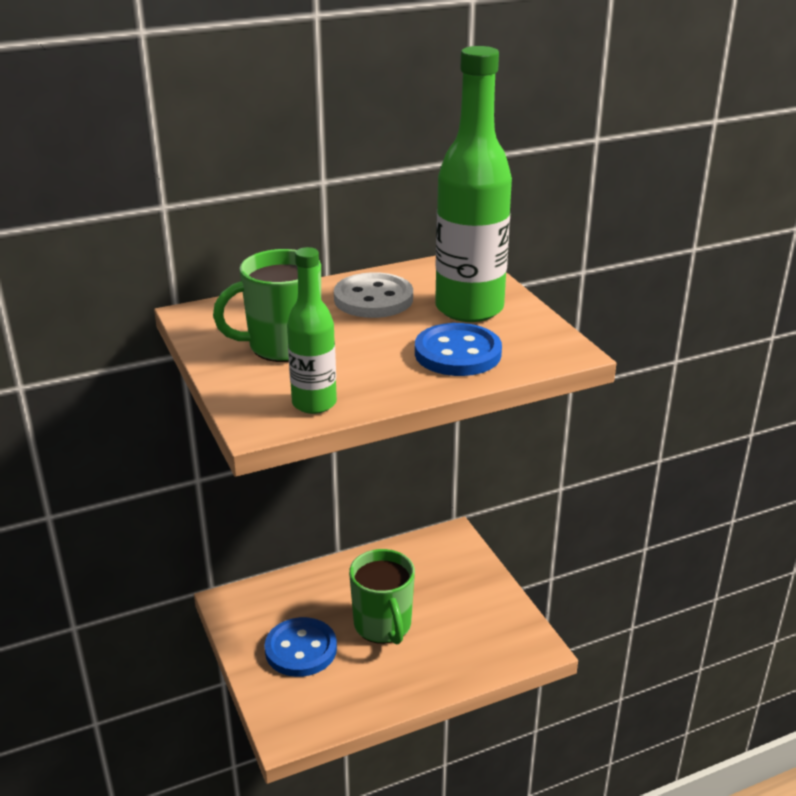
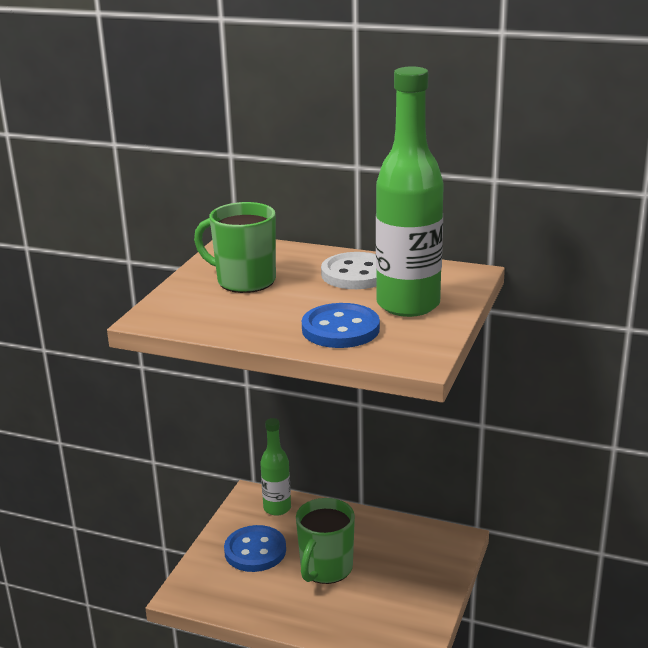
camera: 45 degrees right, 5 degrees down
(314, 403) = (197, 320): green bottle -> green bottle (277, 508)

